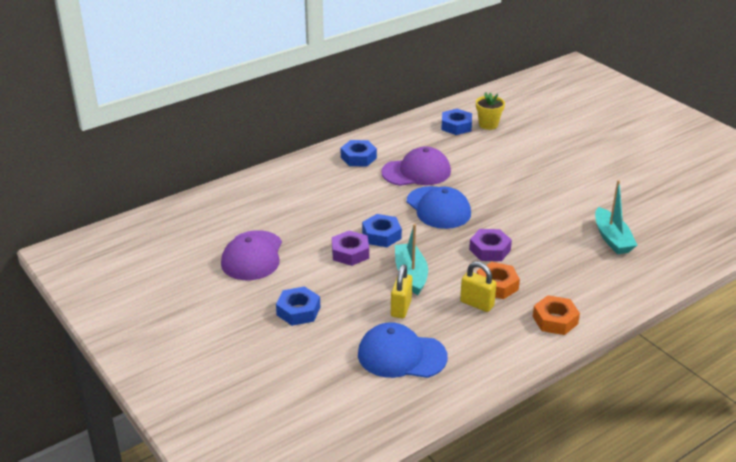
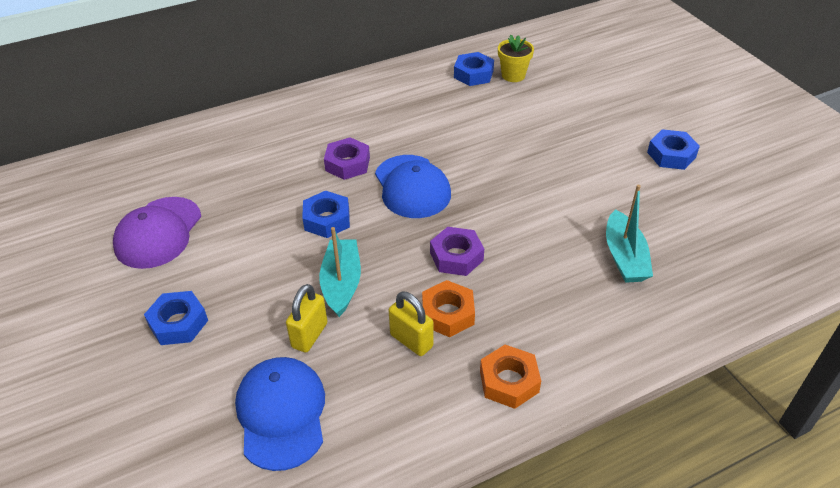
camera: 10 degrees right, 10 degrees up
(350, 253) = (278, 241): purple nut -> purple nut (347, 164)
(358, 158) = (341, 107): blue nut -> blue nut (671, 155)
(401, 355) = (281, 414): blue cap -> blue cap turned 60 degrees clockwise
(416, 172) = (403, 133): purple cap -> none

